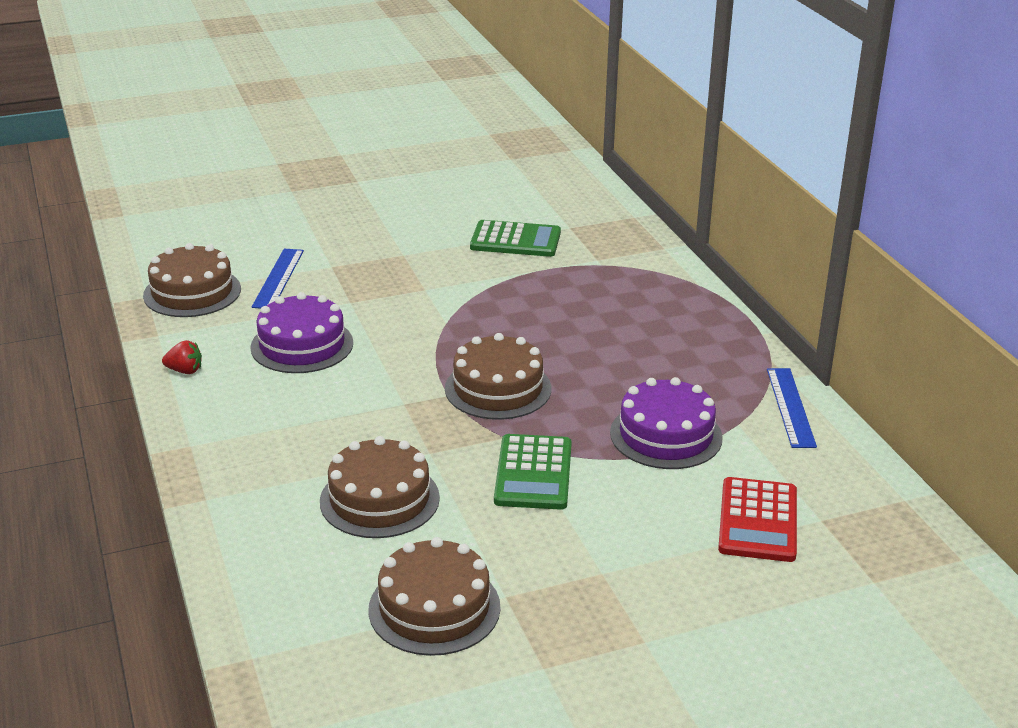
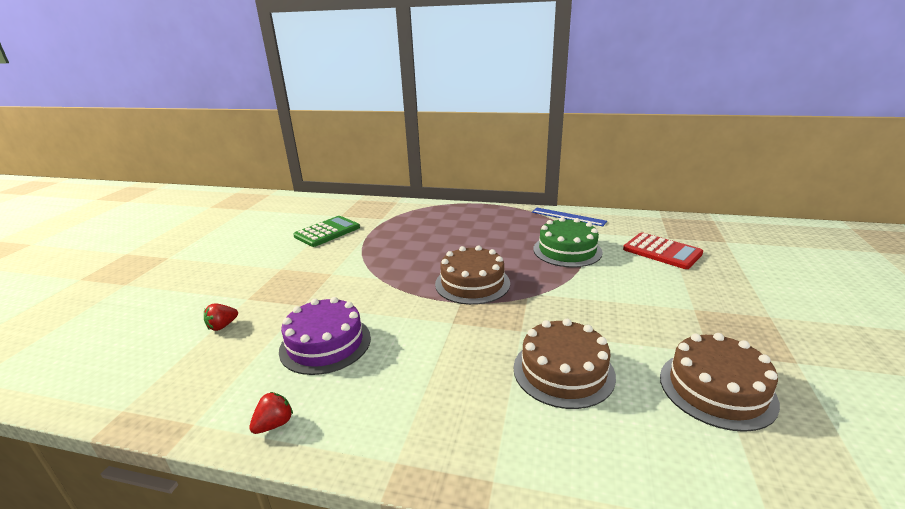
camera: 55 degrees left, 5 degrees down
(192, 292) = (164, 378): brown cake -> none
(278, 278) = (222, 326): blue ruler -> red strawberry
(533, 473) = (574, 299): green calculator -> none
(666, 435) = (567, 250): purple cake -> green cake

